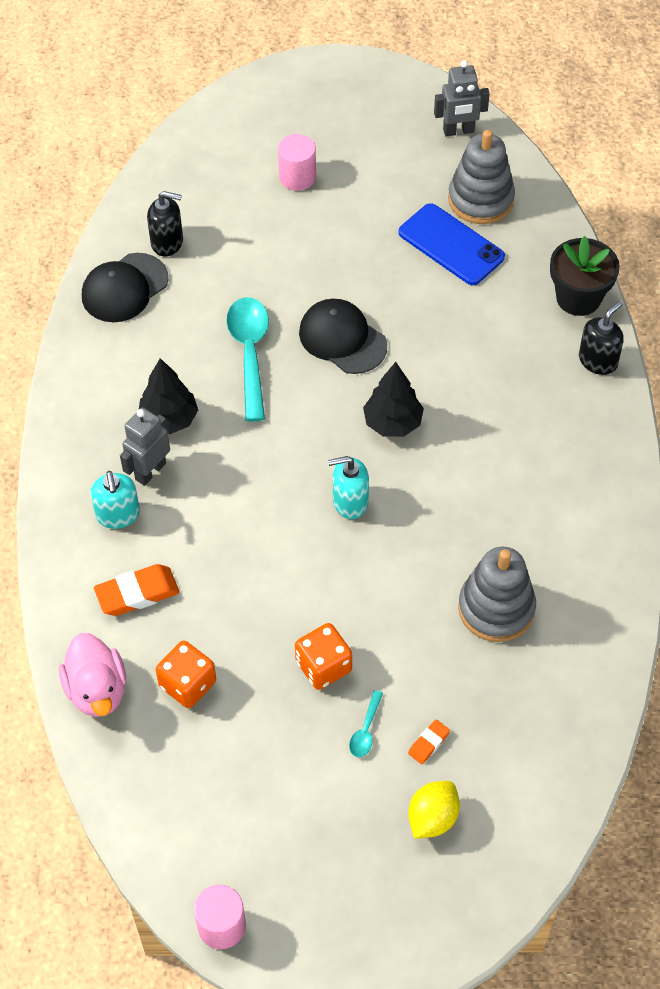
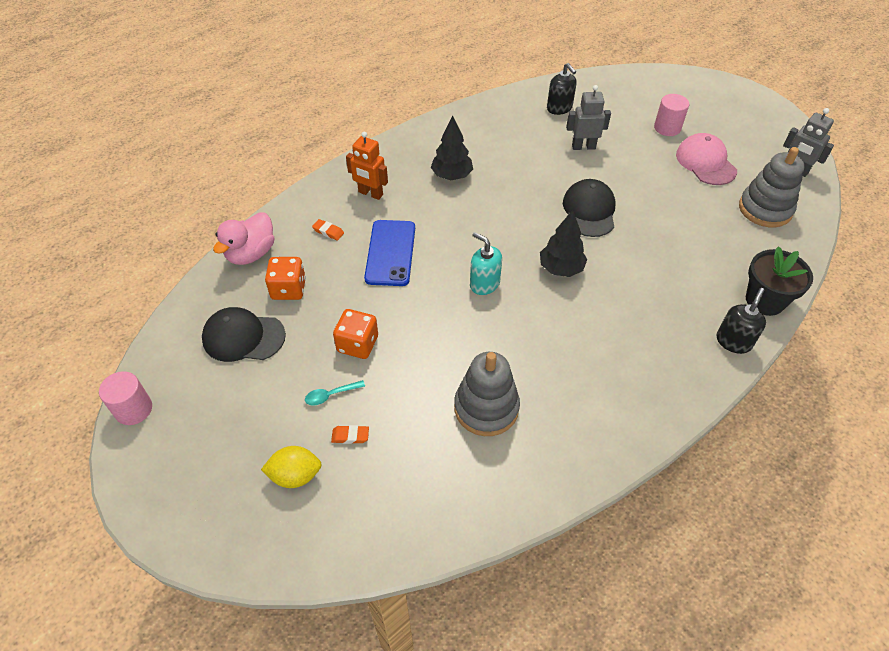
camera: 50 degrees right, 5 degrees down
(118, 515) = (370, 193): turquoise soap dispenser -> orange robot
(124, 288) = (511, 111): black cap -> black cap (243, 337)
(137, 593) = (328, 231): orange eraser -> orange eraser, size x0.54
(150, 471) = (411, 189): grey robot -> grey robot (583, 147)
(250, 353) = (531, 180): turquoise spoon -> none
(377, 190) = (705, 162): none -> pink cap
(451, 245) = (715, 216): blue phone -> blue phone (390, 253)
(598, 360) = (733, 341): black soap dispenser -> black soap dispenser turned 60 degrees counterclockwise

